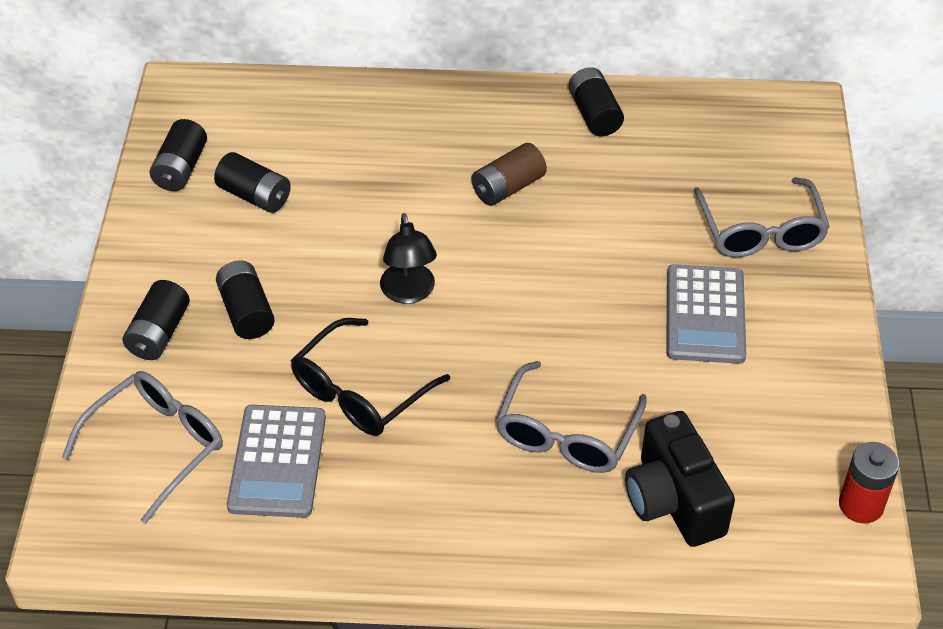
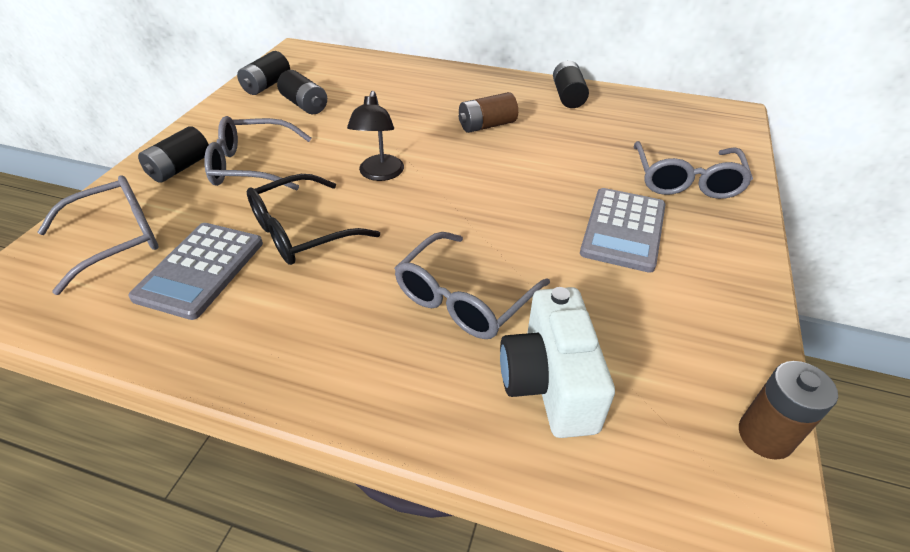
camera: 15 degrees right, 5 degrees down
(246, 312) = (251, 166): black battery -> grey glasses
(673, 501) = (550, 383): black camera -> white camera
(861, 505) = (765, 436): red battery -> brown battery

